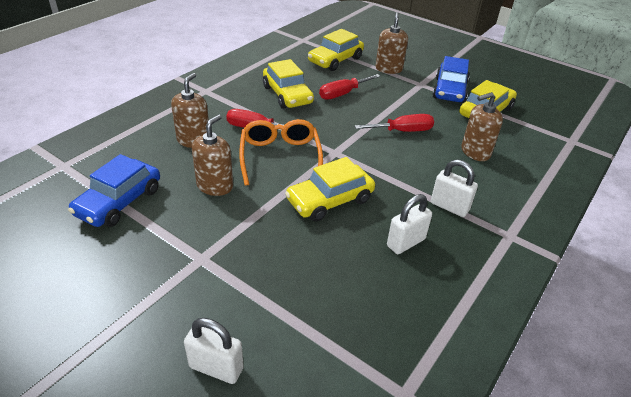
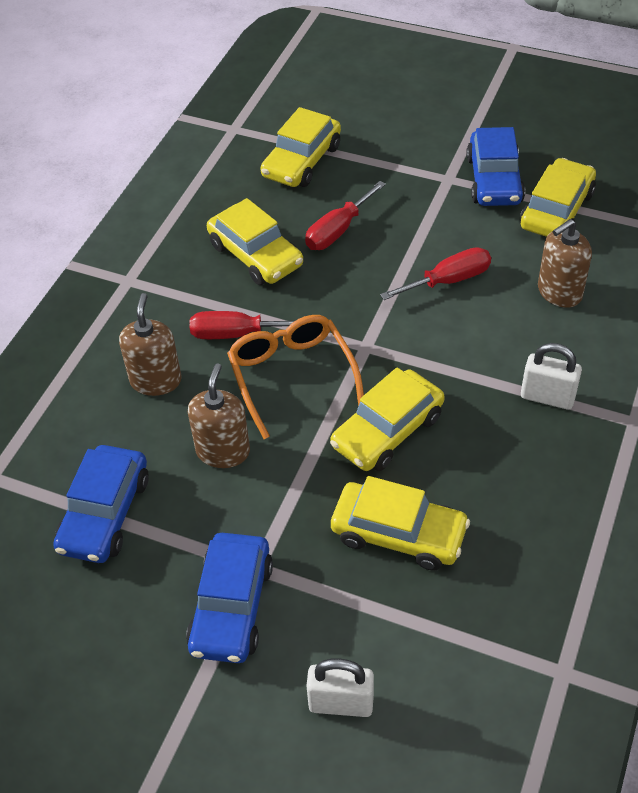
camera: 10 degrees left, 10 degrees up
(170, 278) = (231, 606): none -> blue car
(311, 263) = (398, 534): none -> yellow car
(388, 69) = (390, 158): brown soap dispenser -> none
(406, 242) = (507, 470): white padlock -> none

